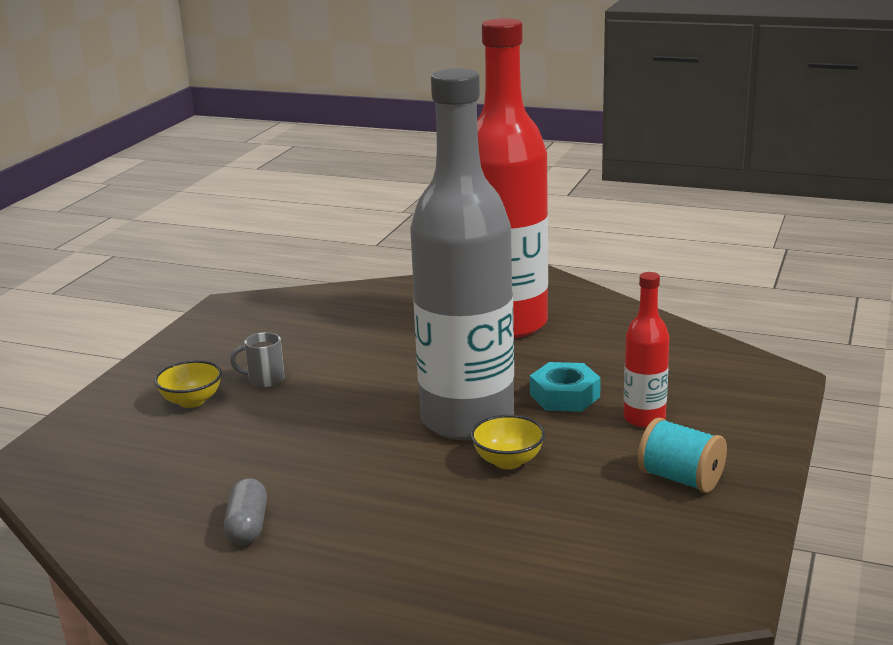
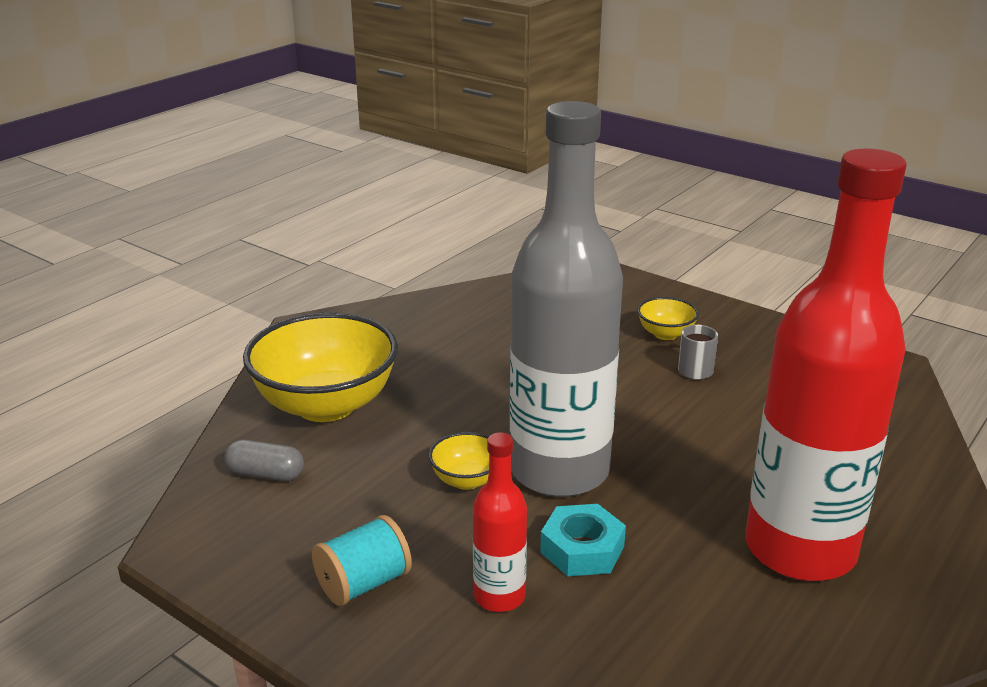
camera: 105 degrees right, 5 degrees up
(247, 526) = (449, 345): grey capsule -> grey capsule (266, 474)
(419, 581) = (326, 405): none -> yellow bowl

